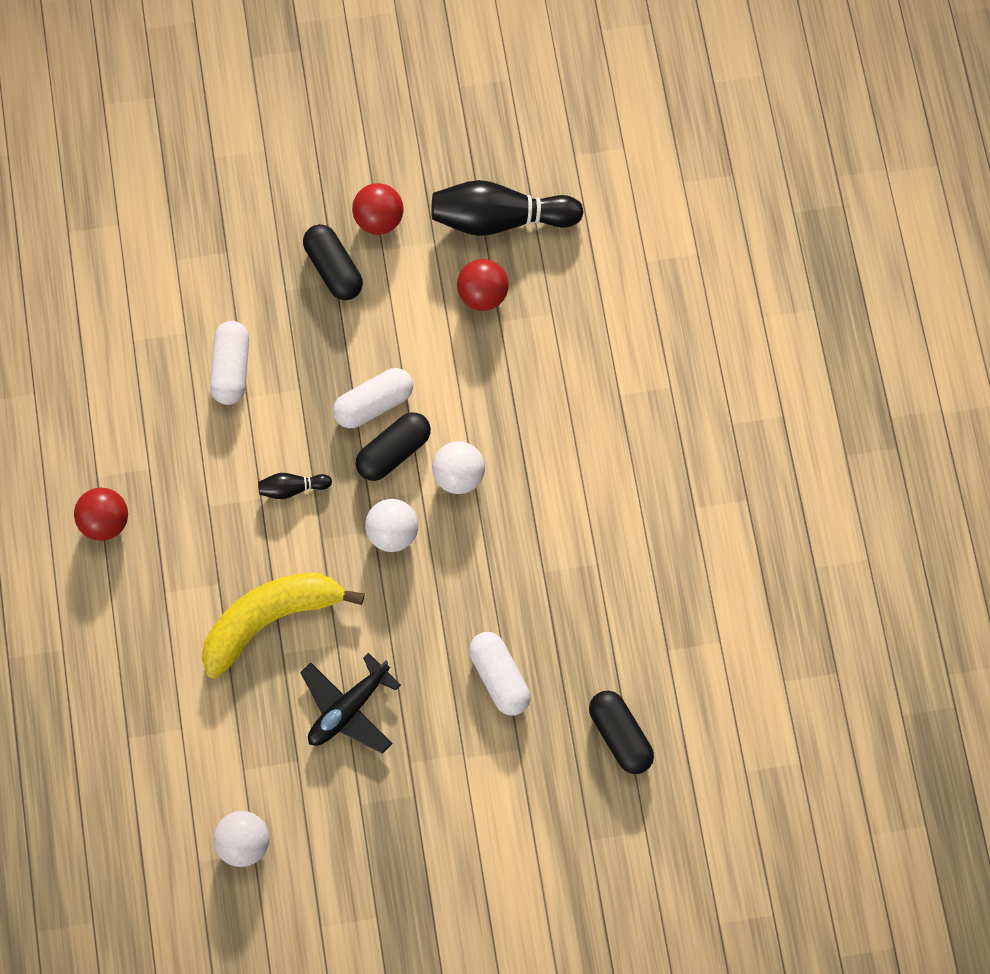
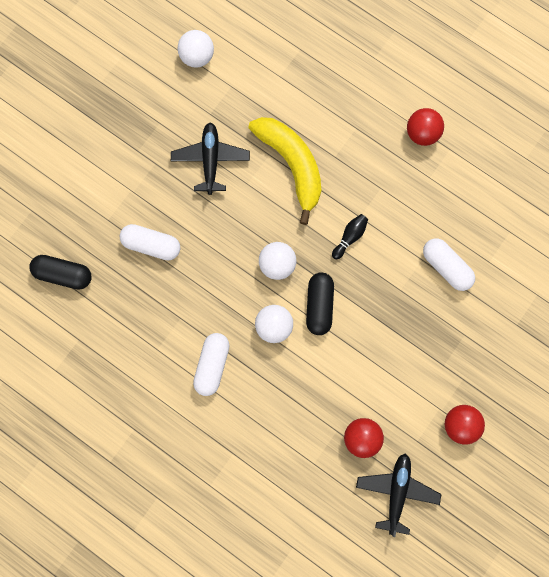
camera: 135 degrees right, 5 degrees up
(272, 618) = (292, 165): yellow banana -> yellow banana turned 45 degrees counterclockwise
(334, 268) = (453, 372): black capsule -> none
(374, 403) = (355, 320): white capsule -> white capsule (212, 365)
(500, 218) = (397, 491): black bowling pin -> black plane

